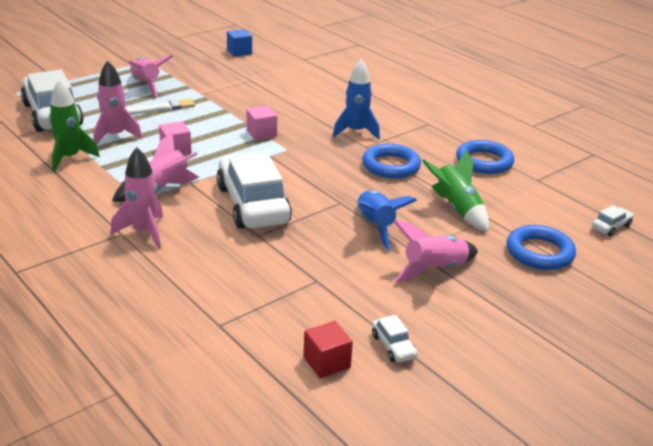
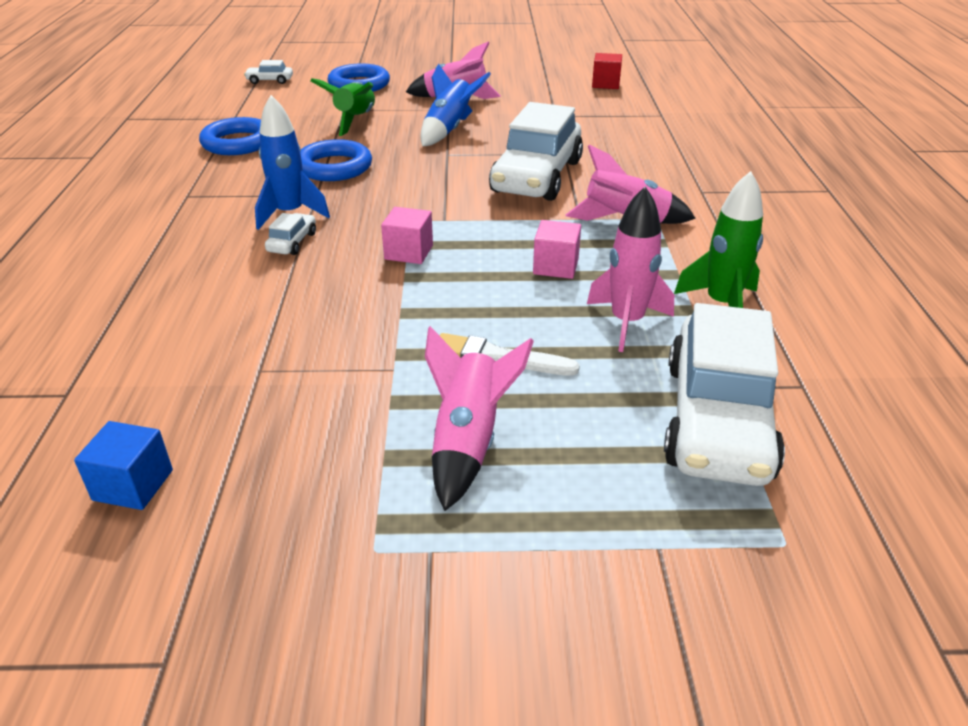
camera: 140 degrees left, 5 degrees up
(144, 233) = (676, 185): pink rocket -> none
(393, 346) = (552, 79): white car -> white car (292, 242)

